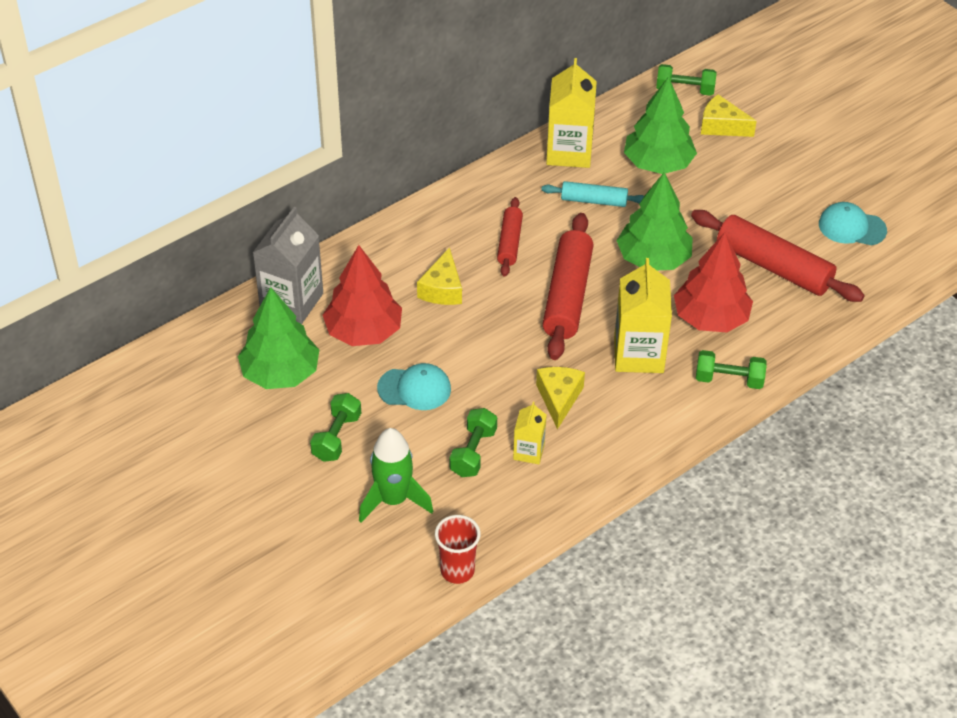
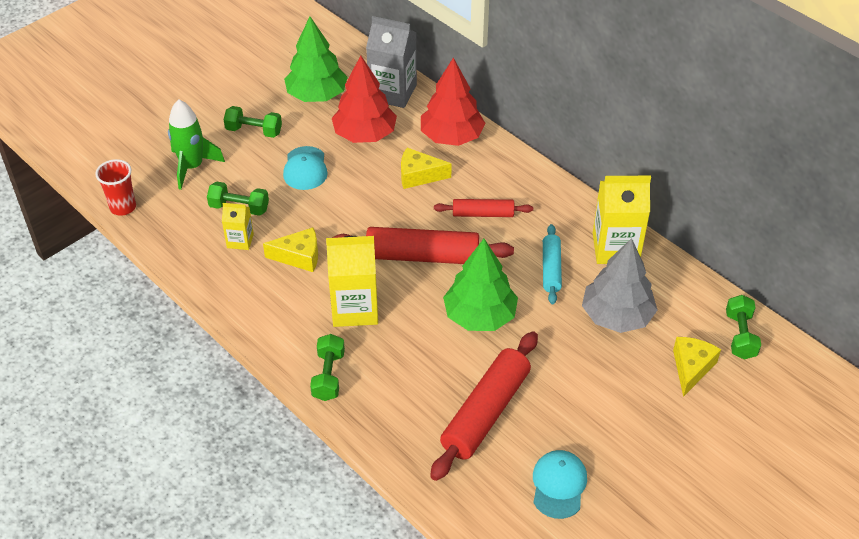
camera: 85 degrees right, 0 degrees up
(658, 164) = (617, 316): green tree -> grey tree
(710, 318) = (406, 361): red tree -> red tree (451, 136)

